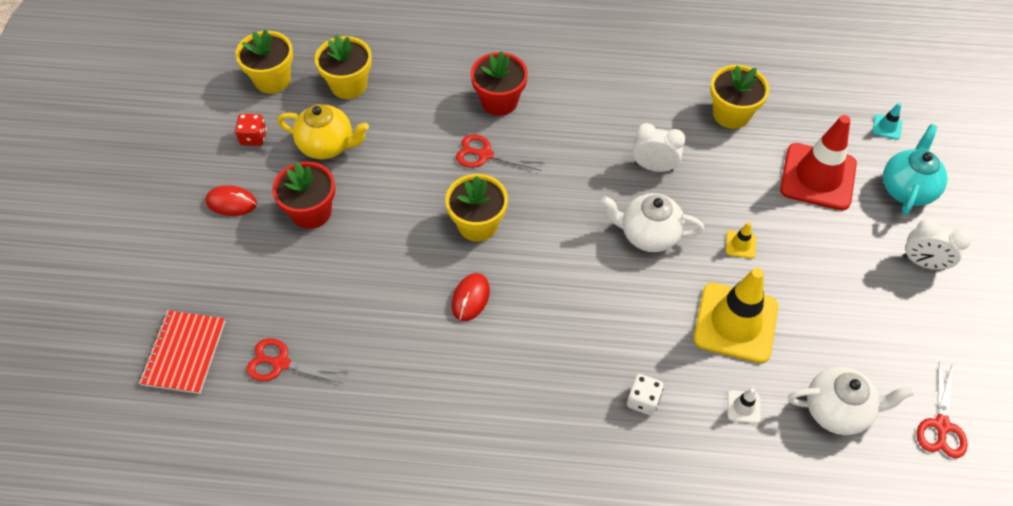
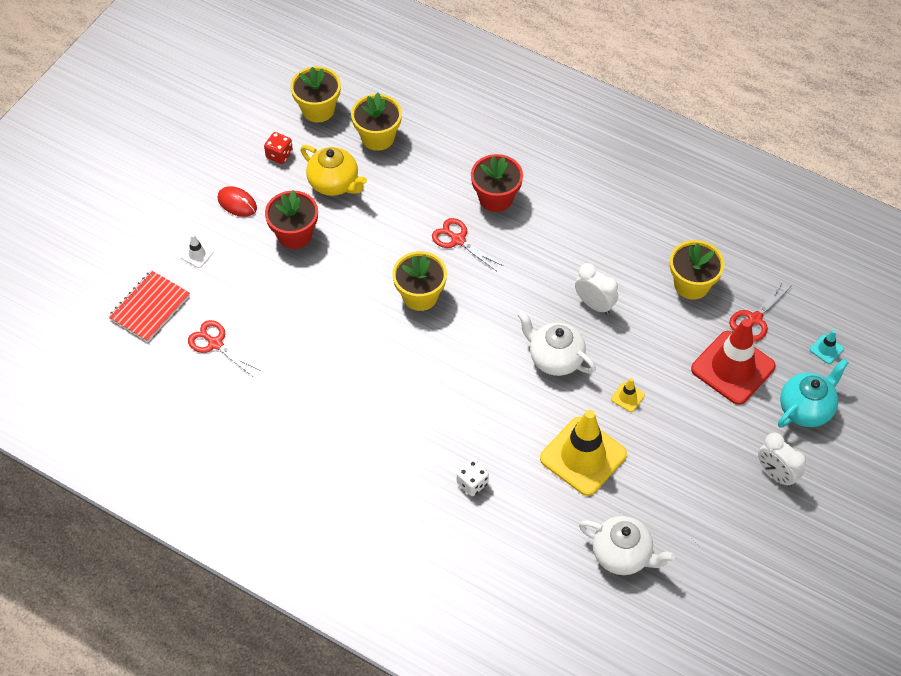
camera: 25 degrees right, 0 degrees up
(470, 298) = (382, 352): red mouse -> none
(743, 407) = (548, 521): white traffic cone -> white traffic cone (197, 254)
(941, 426) = (699, 602): red scissors -> red scissors (754, 319)

